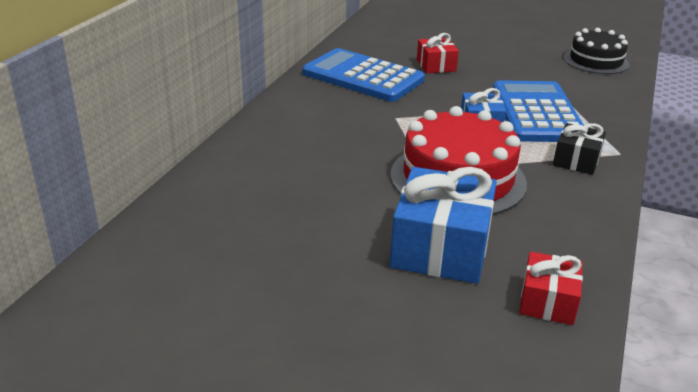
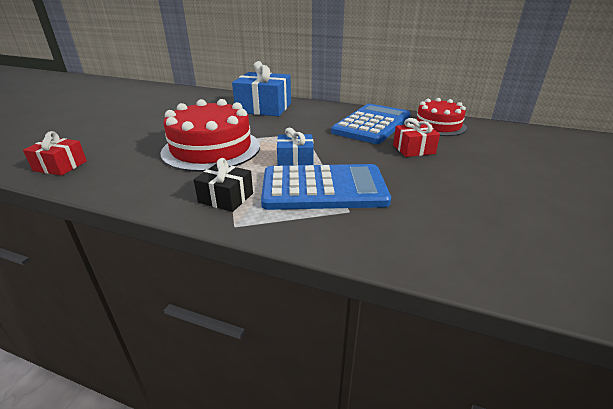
camera: 90 degrees right, 0 degrees up
(366, 45) = (438, 125): none -> red cake
(441, 248) = (136, 141): blue gift -> blue gift (264, 108)
(596, 61) = (513, 252): black cake -> none

